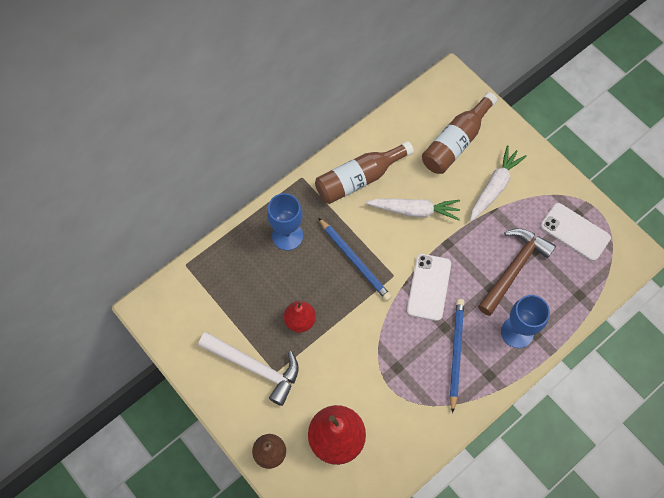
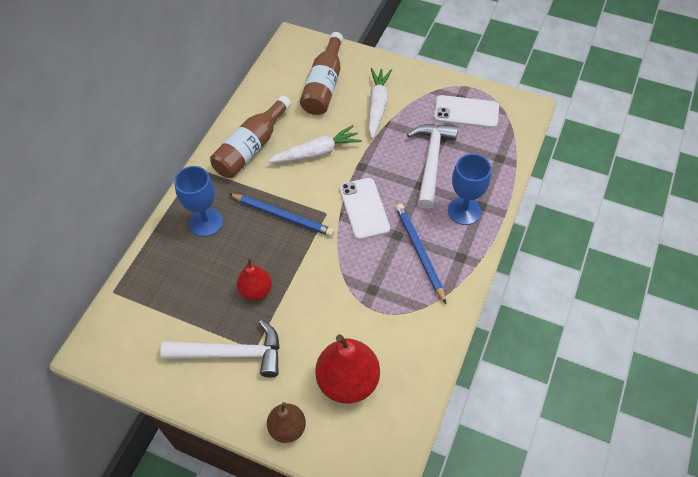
camera: 25 degrees left, 10 degrees down
(514, 268) = (431, 161): brown hammer -> white hammer

